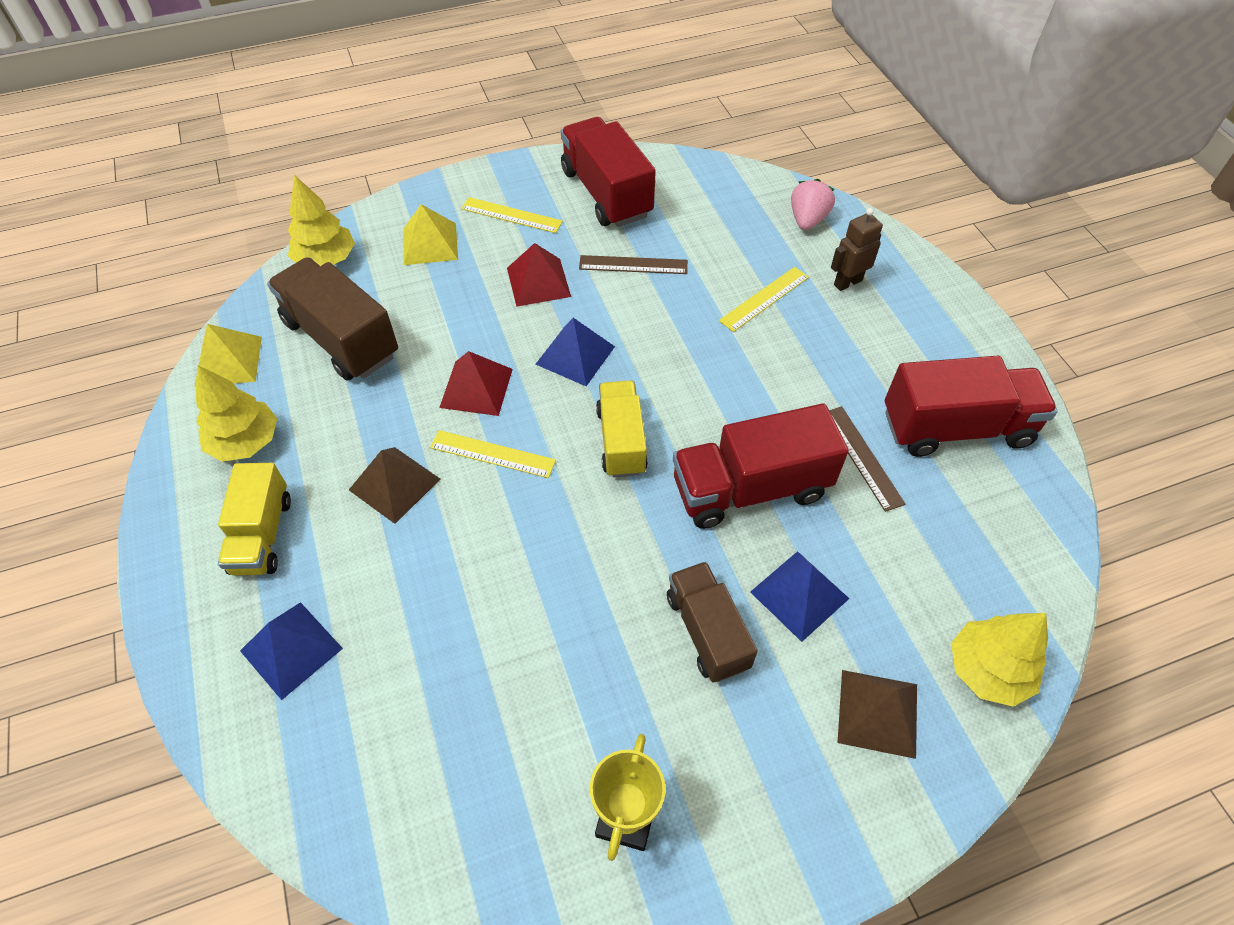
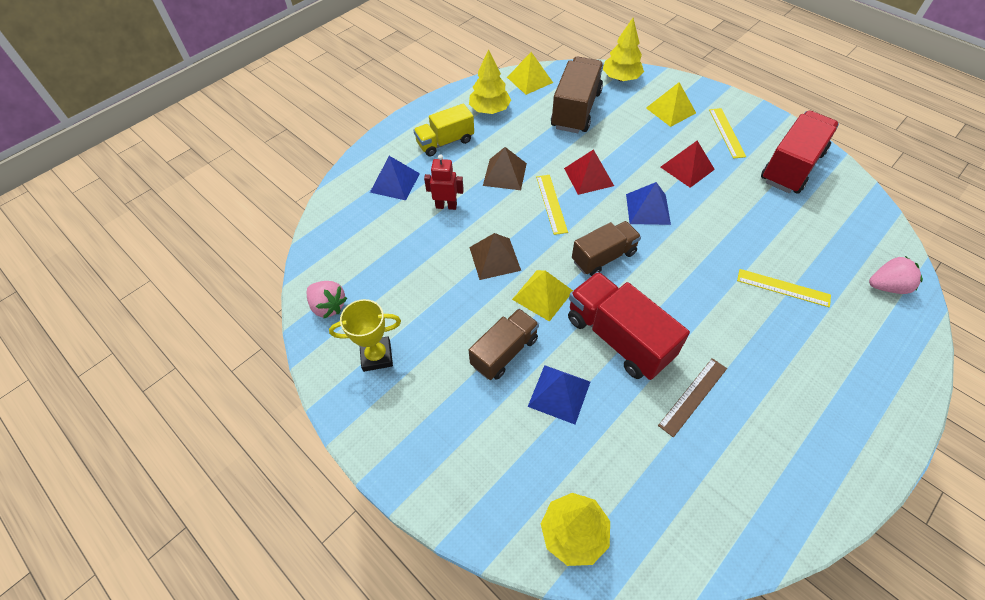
camera: 65 degrees right, 0 degrees up
(399, 592) = (446, 206): none -> red robot
(486, 865) = (328, 306): none -> pink strawberry
(621, 441) = (604, 257): yellow truck -> brown truck
(633, 265) = (744, 206): brown ruler -> none
(640, 540) = (543, 295): none -> yellow pyramid
(847, 282) = (848, 334): brown robot -> none
(877, 713) = (503, 468): brown pyramid -> brown pyramid (494, 258)
(956, 428) = (770, 453): red truck -> none

